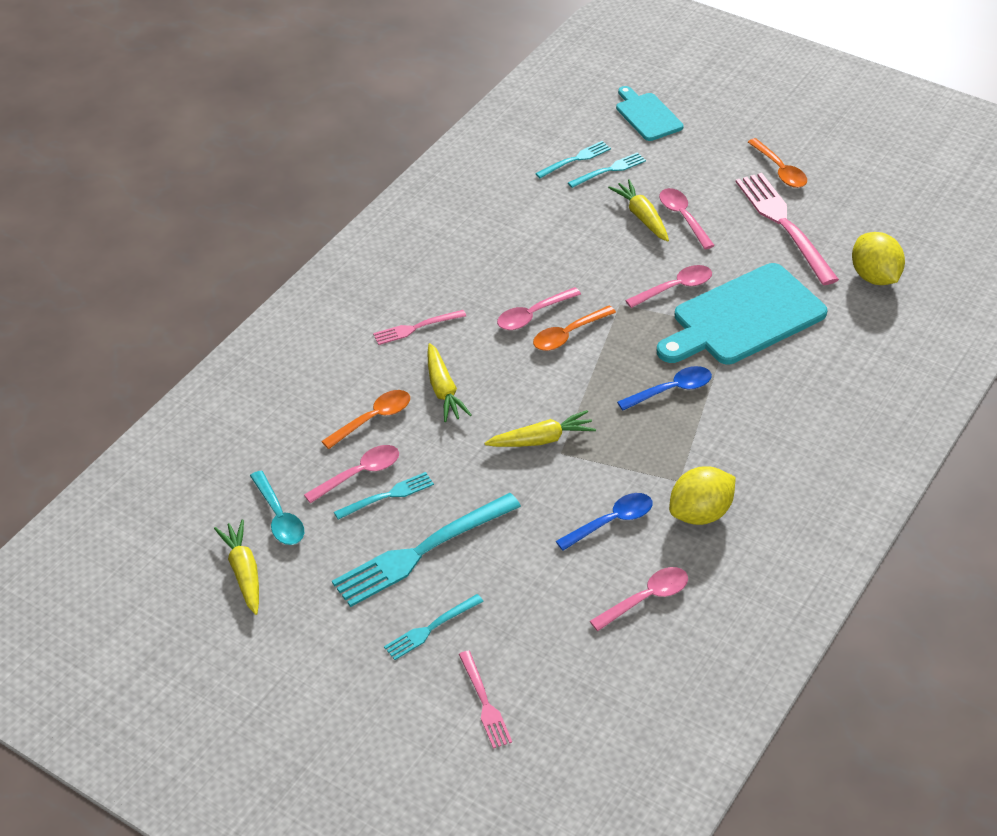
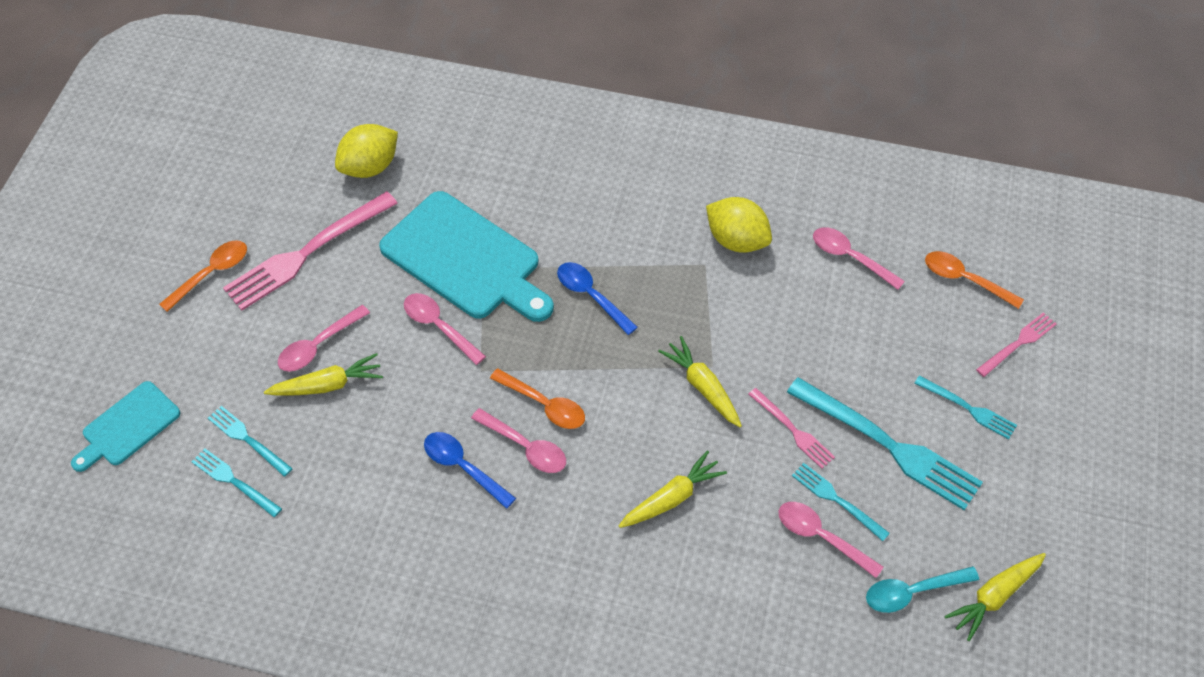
camera: 110 degrees left, 10 degrees up
(279, 517) = (912, 592): turquoise spoon -> turquoise spoon turned 150 degrees counterclockwise
(373, 419) = (741, 552): orange spoon -> orange spoon (964, 279)
(416, 328) = (587, 559): pink fork -> pink fork (793, 430)
(611, 521) = (778, 303): blue spoon -> blue spoon (463, 467)
(642, 217) = (327, 385): yellow carrot -> yellow carrot turned 150 degrees counterclockwise

